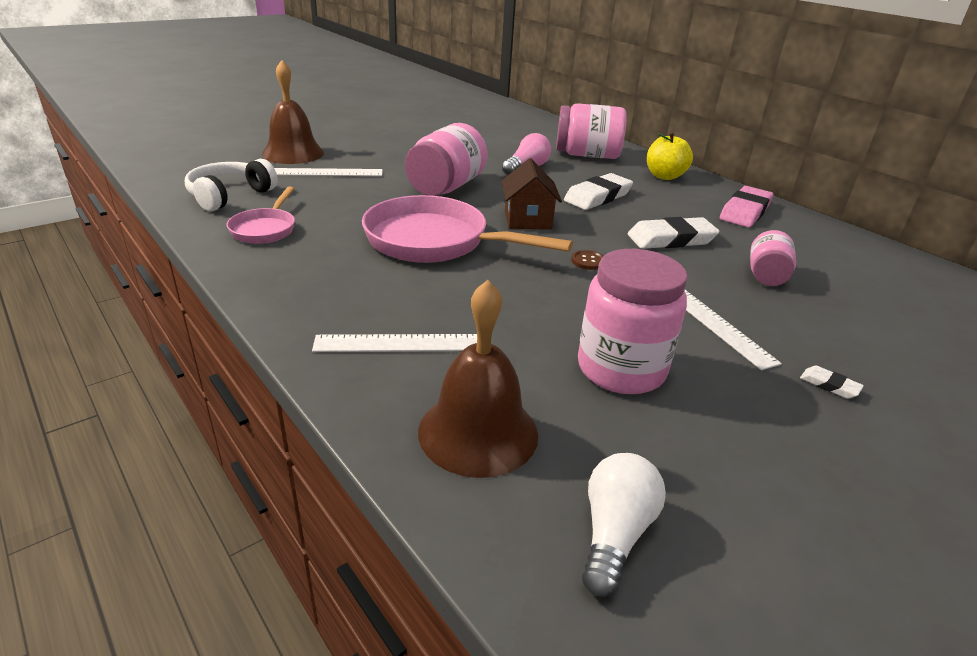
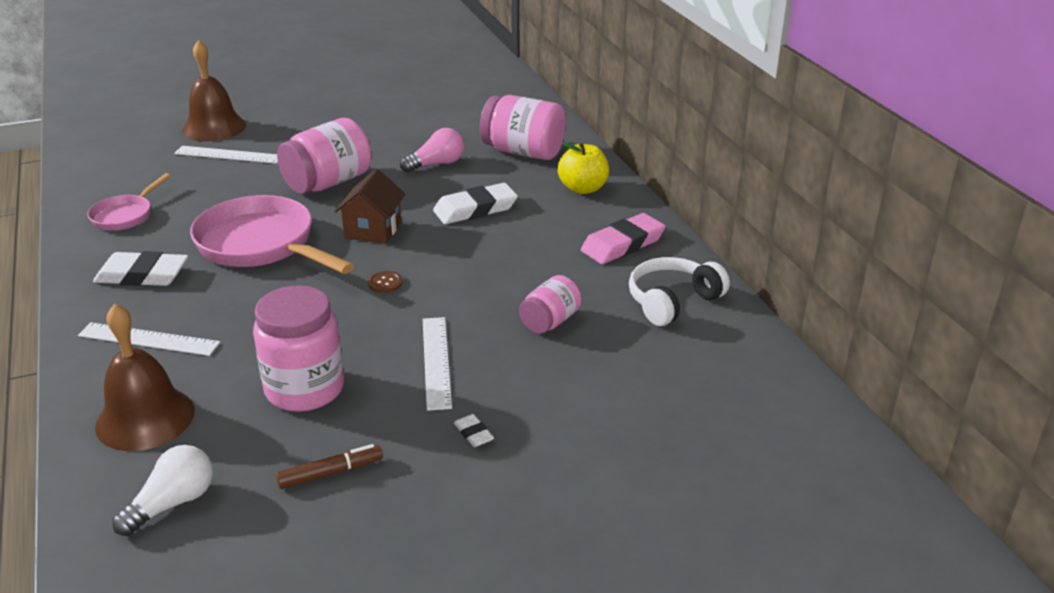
camera: 20 degrees right, 0 degrees up
(230, 196) = (121, 175): white headphones -> white headphones (672, 301)
(671, 239) = (497, 269): white eraser -> white eraser (142, 275)
(747, 455) = (330, 473): none -> brown marker

